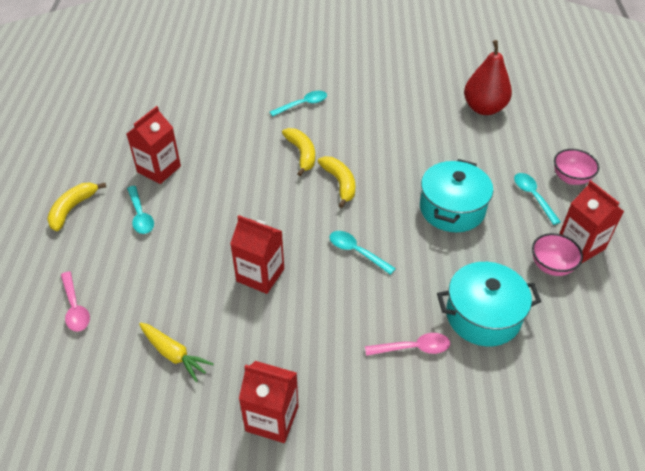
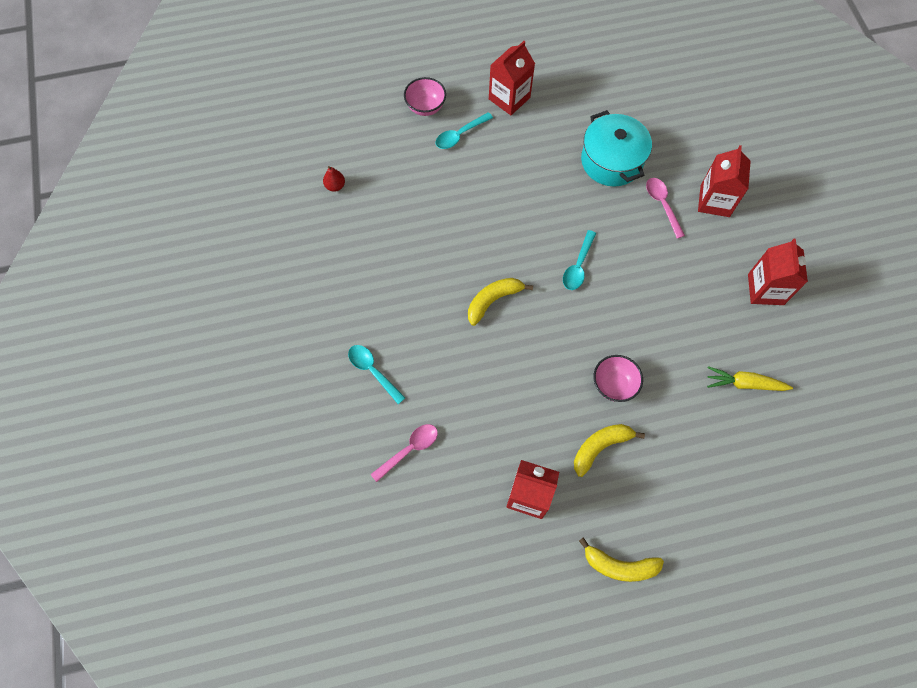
camera: 105 degrees left, 20 degrees up
(75, 308) = (736, 494): pink spoon -> pink spoon (409, 449)
(140, 215) = (603, 484): turquoise spoon -> none
(174, 354) = (744, 383): yellow carrot -> yellow carrot turned 105 degrees counterclockwise
(260, 275) = (635, 340): red carton -> red carton (714, 201)
(301, 154) = (459, 349): yellow banana -> yellow banana (600, 447)
(452, 209) = (497, 197): turquoise pot -> none
(484, 108) = (335, 186): red pear -> red pear, size x0.43
(551, 266) = (541, 118): pink bowl -> pink bowl (613, 385)

